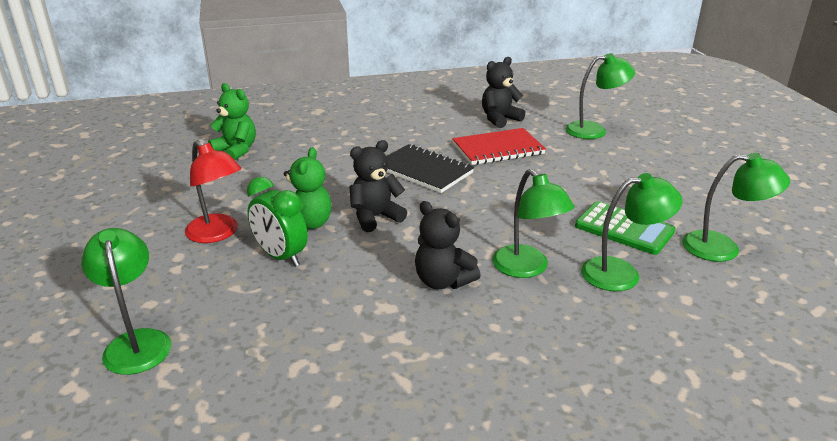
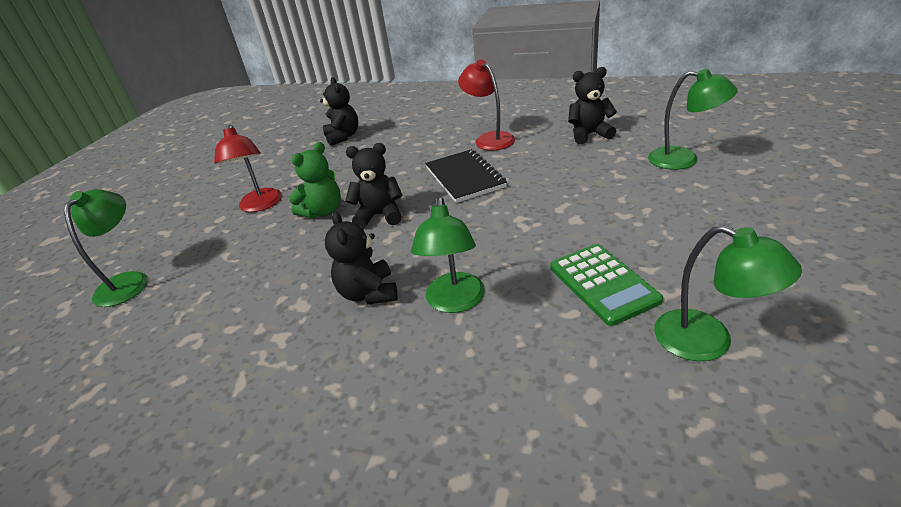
camera: 35 degrees right, 5 degrees up
(236, 151) = (343, 137): green teddy bear -> black teddy bear
(281, 256) = (278, 235): green clock -> none
(410, 133) = (489, 139): none -> red lamp
(498, 149) = (556, 166): red notebook -> none
(622, 273) = (547, 337): green lamp -> none

